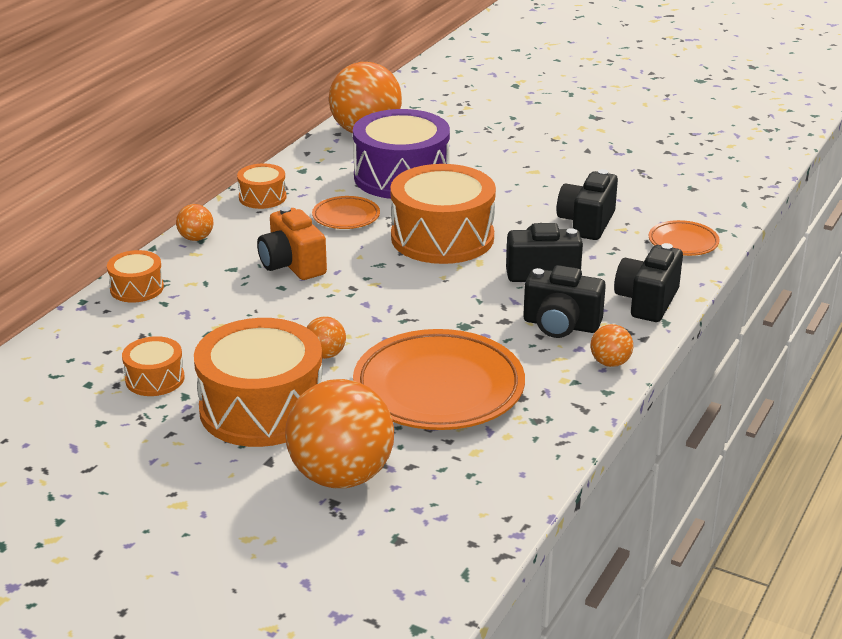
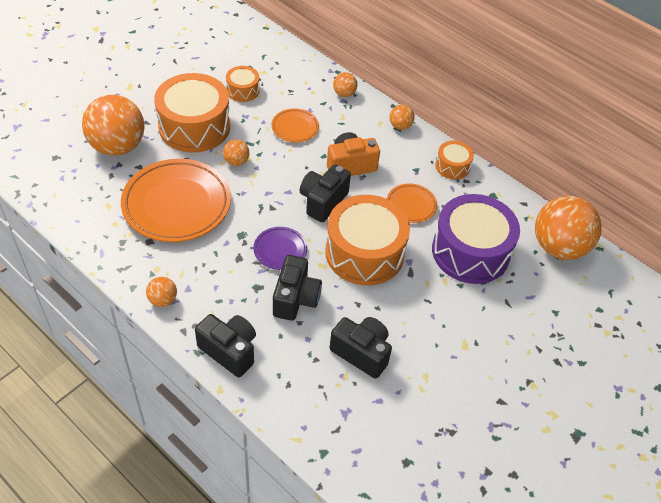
camera: 100 degrees right, 20 degrees up
(137, 288) = (344, 93): orange drum -> orange ball
(473, 293) = (280, 250): none -> purple plate
(561, 325) = (220, 287): black camera -> black camera (323, 201)
(683, 242) = (309, 412): orange plate -> orange plate (295, 128)

